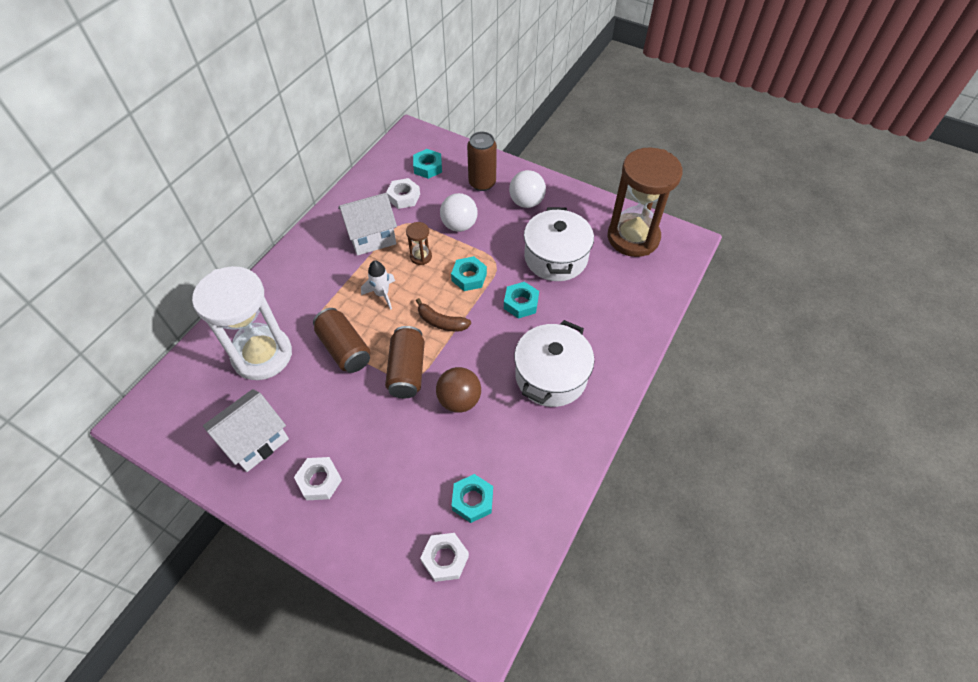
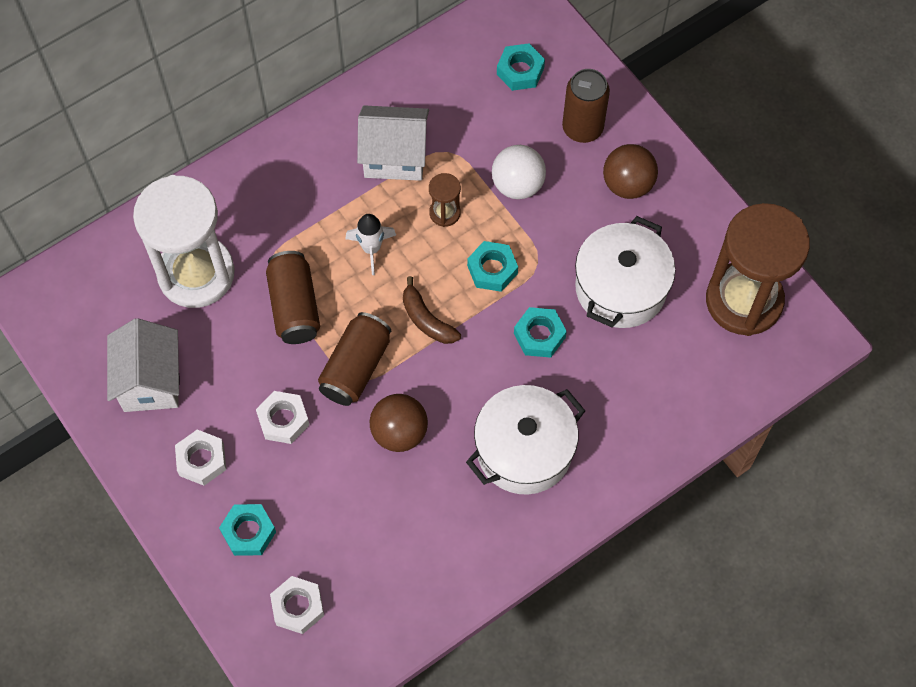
camera: 25 degrees right, 10 degrees up
(255, 441) = (150, 381): white house -> white house turned 75 degrees counterclockwise
(404, 197) = (465, 108): white nut -> white nut (283, 420)
(472, 500) = (357, 558): turquoise nut -> turquoise nut (248, 532)
(526, 202) = (627, 184): white ball -> brown ball

